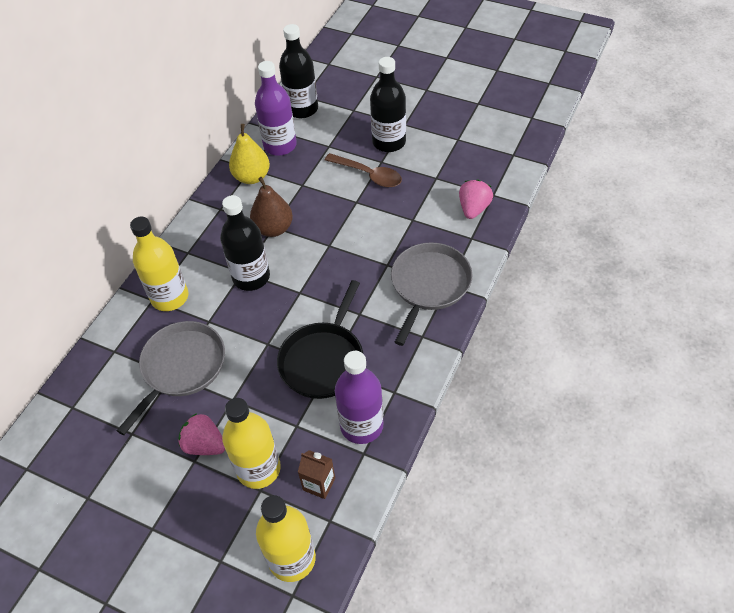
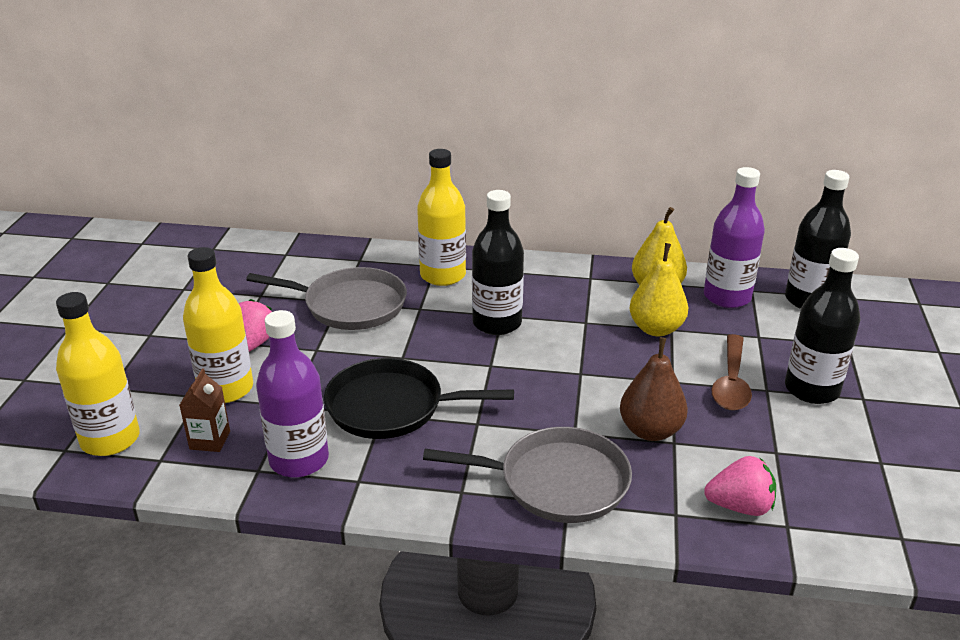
camera: 70 degrees right, 20 degrees down
(273, 228) = (582, 323): brown pear -> brown pear (650, 431)
(298, 192) = (656, 329): none -> yellow pear

